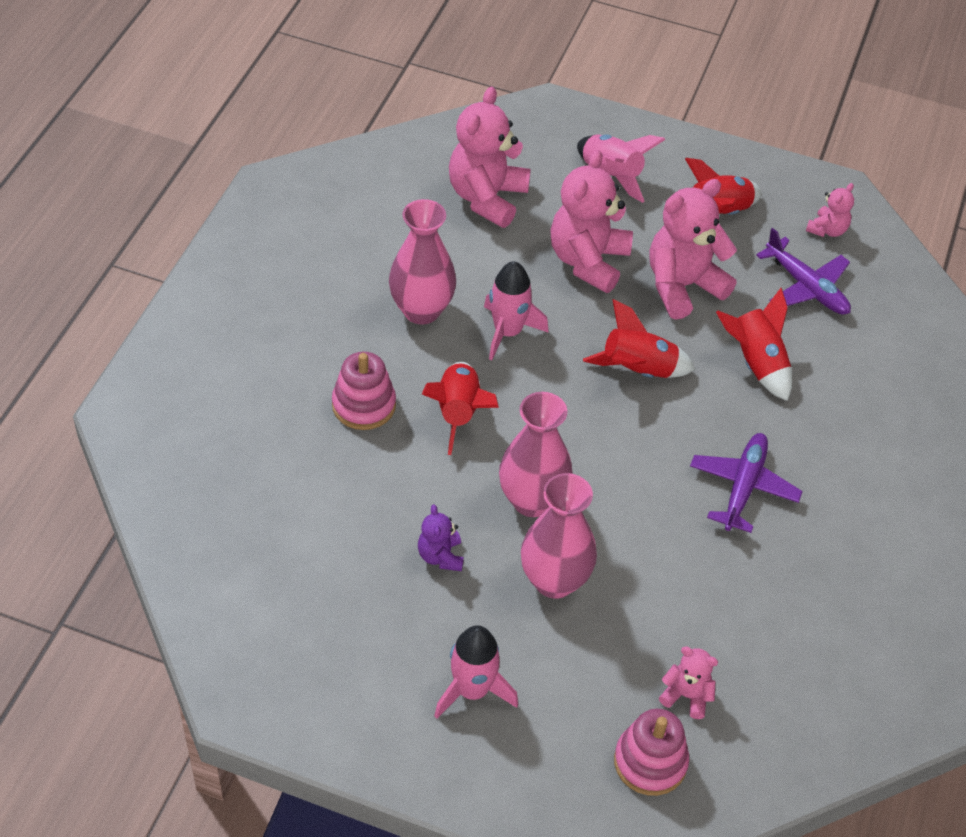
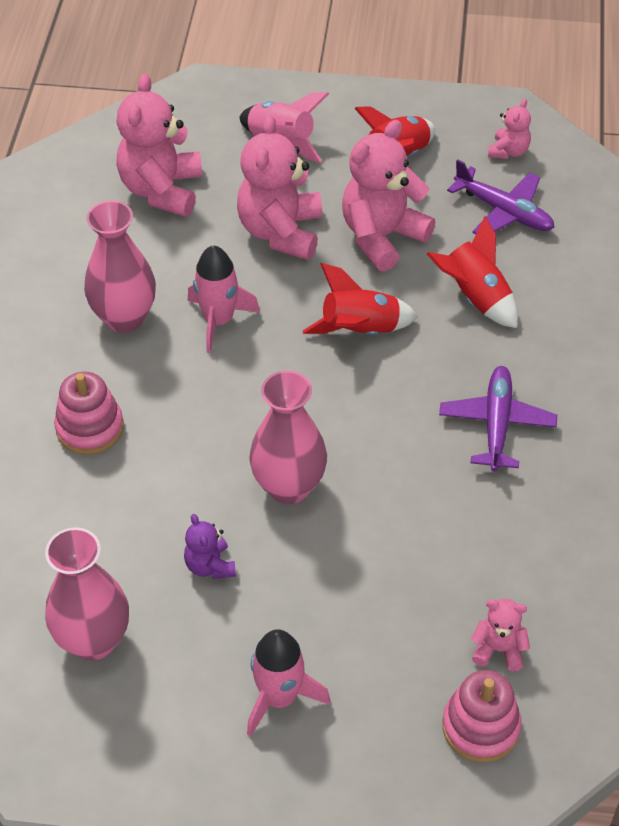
camera: 10 degrees left, 0 degrees up
(458, 413) = (190, 414): red rocket -> none
(554, 580) = (333, 563): pink vase -> pink vase (93, 640)

